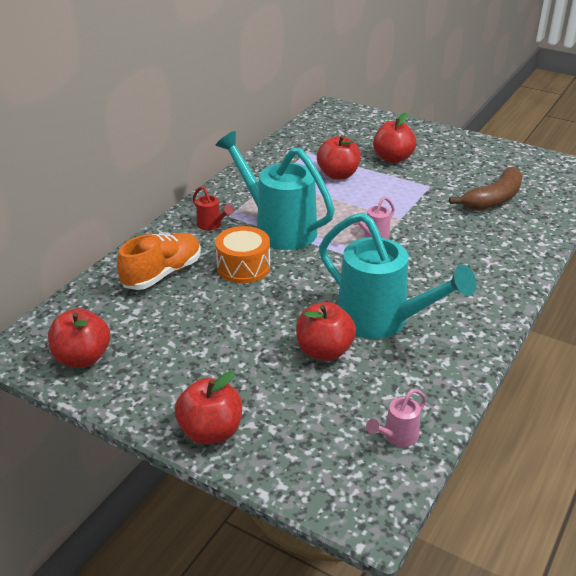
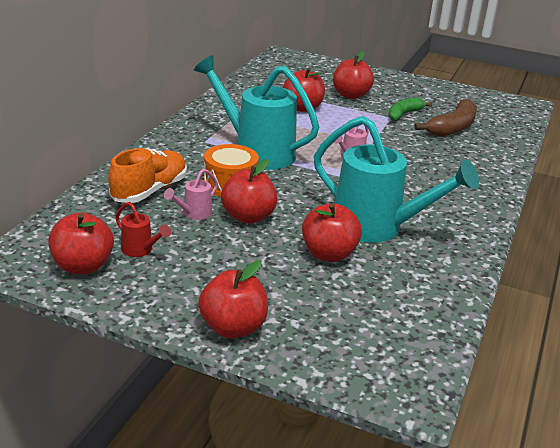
camera: 10 degrees left, 5 degrees down
(211, 225) = (189, 149): red watering can -> red watering can (140, 250)
(253, 306) = (248, 217): none -> red apple
(397, 437) = (419, 325): pink watering can -> pink watering can (194, 214)
(444, 182) = (404, 114): none -> green banana

